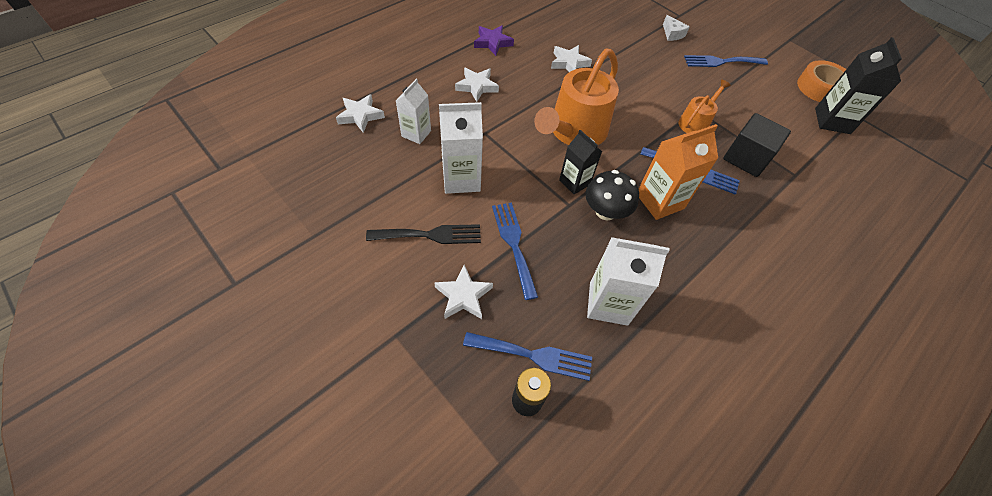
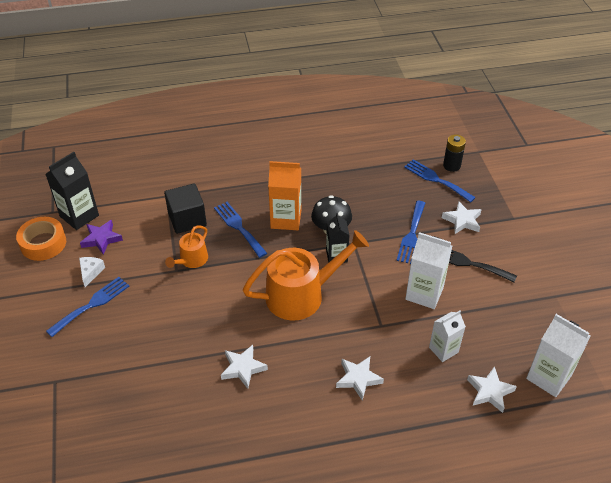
camera: 145 degrees left, 10 degrees down
(492, 43) = (303, 433): purple star -> purple star (101, 239)
(608, 303) = (374, 183): white carton -> white carton (548, 377)
(672, 34) = (96, 358): white cheese -> white cheese (91, 272)
(695, 122) = (191, 260): orange watering can -> orange watering can turned 45 degrees counterclockwise
(721, 62) = (92, 304): blue fork -> blue fork turned 75 degrees counterclockwise

